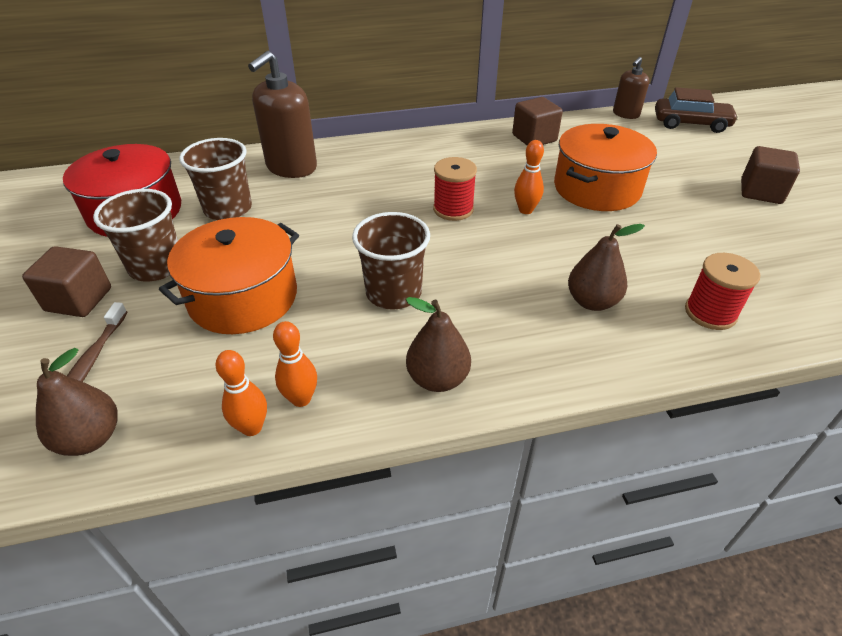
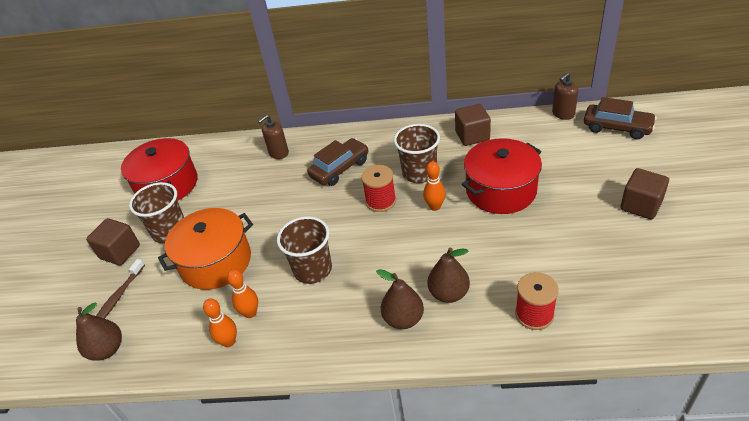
camera: 20 degrees right, 0 degrees up
(228, 209) = (226, 187): brown cup -> brown cup (419, 173)
(252, 427) = (195, 357): orange bowling pin -> orange bowling pin (250, 313)
(291, 167) = (278, 153): brown soap dispenser -> brown soap dispenser, size x0.57
(383, 179) = (340, 168): none -> brown car
(437, 379) = (317, 340): brown pear -> brown pear (403, 319)
(597, 188) = (501, 190): orange pot -> red pot

